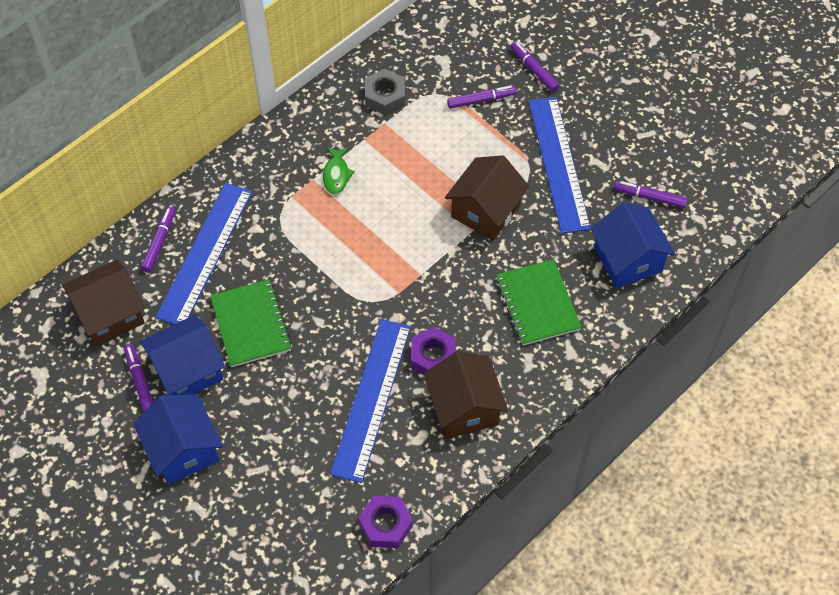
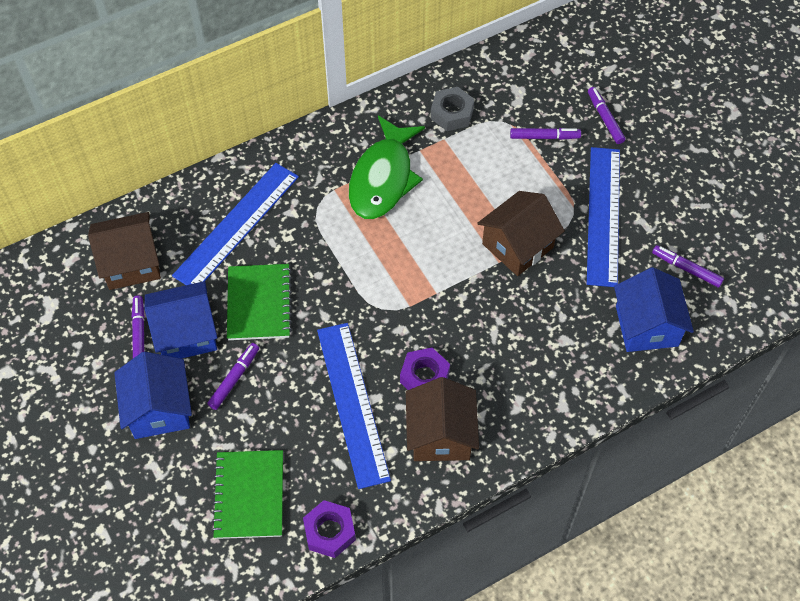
camera: 15 degrees right, 0 degrees up
(159, 242) = (197, 205): purple marker -> purple marker (234, 378)
(336, 174) = (383, 178): green fish -> green fish, size x2.22
(371, 399) = (352, 403): blue ruler -> blue ruler turned 45 degrees counterclockwise
(537, 304) = (543, 349): green notebook -> green notebook (249, 495)

